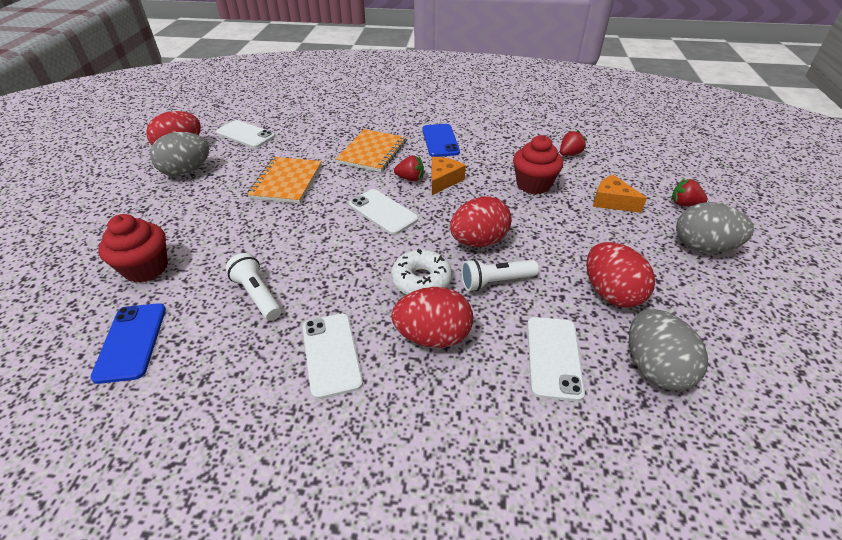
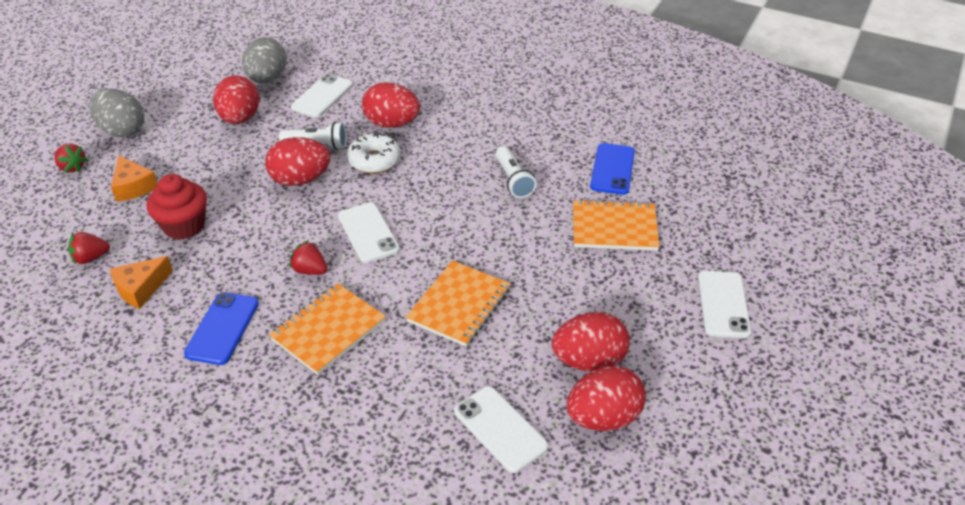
camera: 160 degrees left, 0 degrees up
(146, 268) = (614, 228): red cupcake -> orange notebook
(187, 171) = (589, 361): grey egg -> red egg
(331, 354) = (467, 129): white phone -> white phone (723, 304)
(443, 180) = (275, 257): orange cheese -> orange cheese (141, 288)

